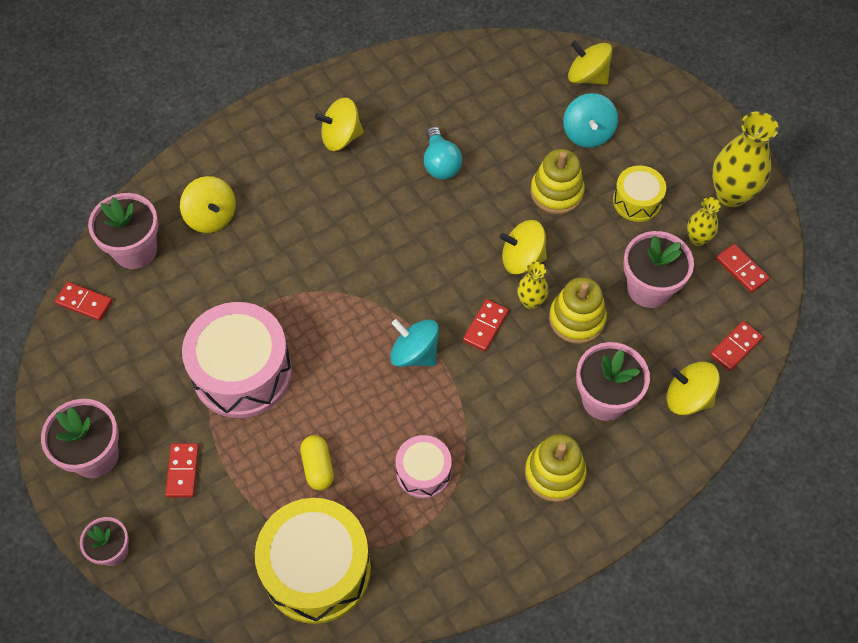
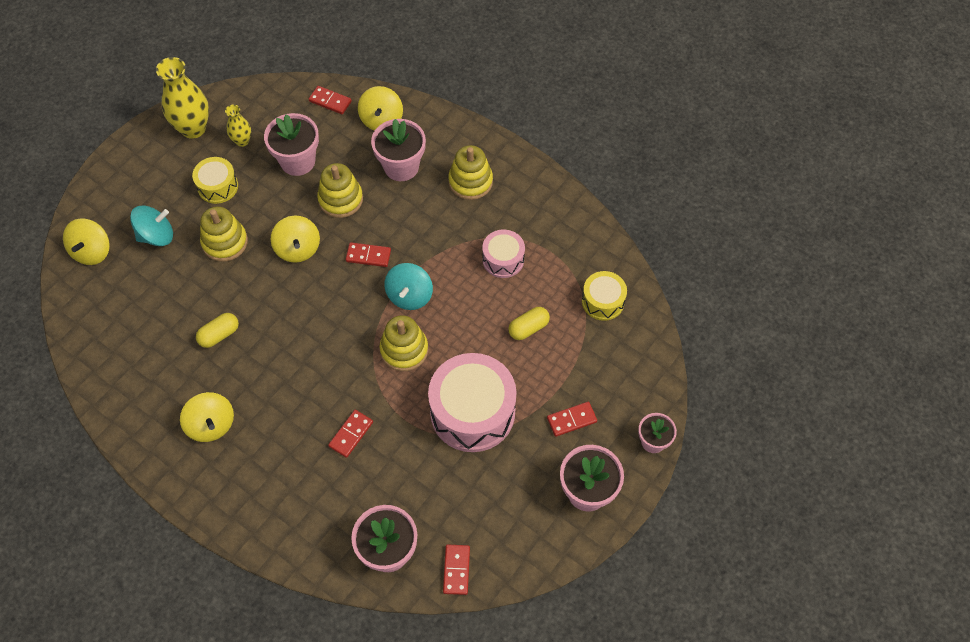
camera: 110 degrees left, 0 degrees up
(211, 217) = (331, 500): yellow spinning top -> none
(317, 569) = (603, 301): yellow drum -> yellow drum, size x0.53
(348, 327) = (404, 350): none -> yellow stacking toy
(440, 164) = (219, 335): turquoise light bulb -> yellow capsule
(531, 301) = (335, 232): yellow vase -> none
(742, 269) = (262, 109): red domino -> red domino (351, 434)

